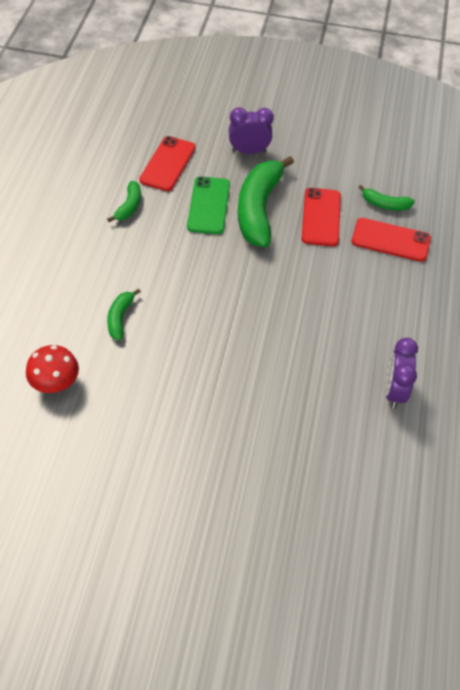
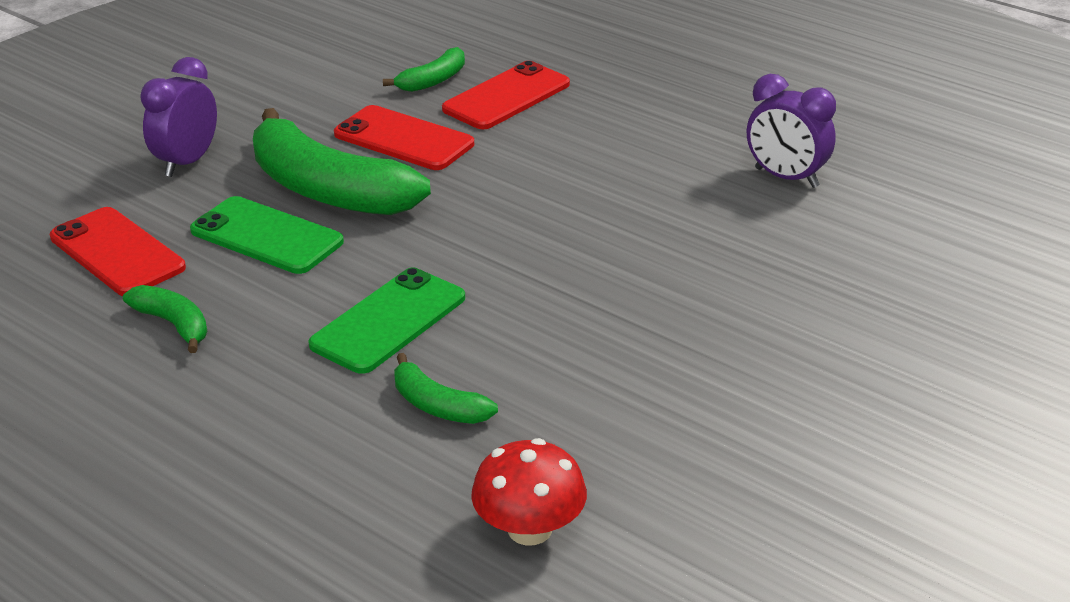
camera: 60 degrees left, 20 degrees down
(170, 275) = (389, 321): none -> green phone

